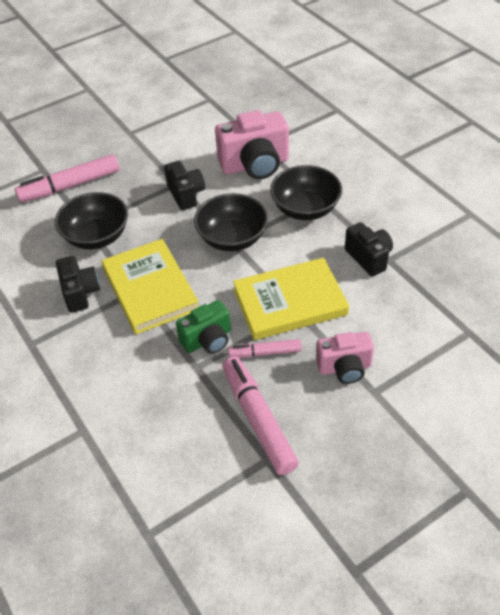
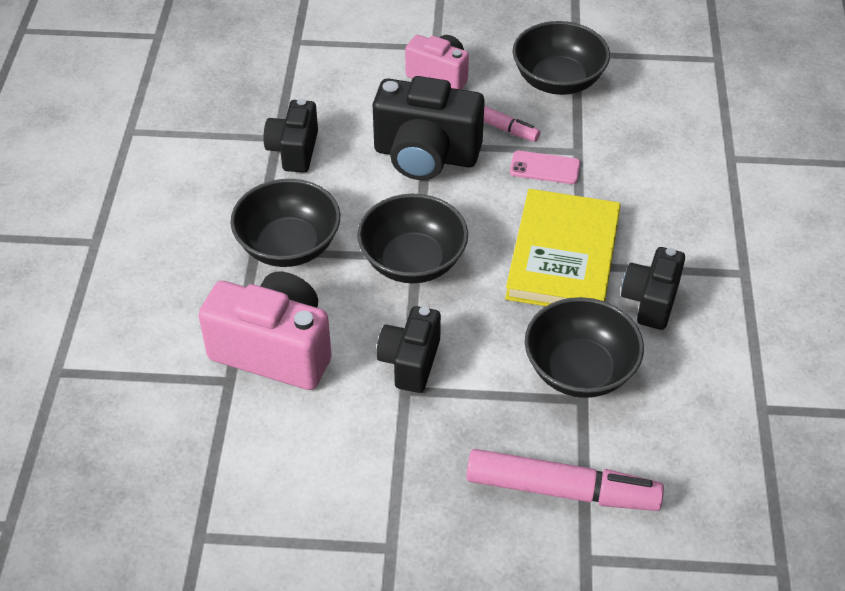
camera: 145 degrees left, 0 degrees up
(207, 340) = (545, 168): green camera -> pink phone
(258, 420) = (558, 80): pink marker -> black bowl
(290, 302) = (426, 155): yellow book -> black camera

